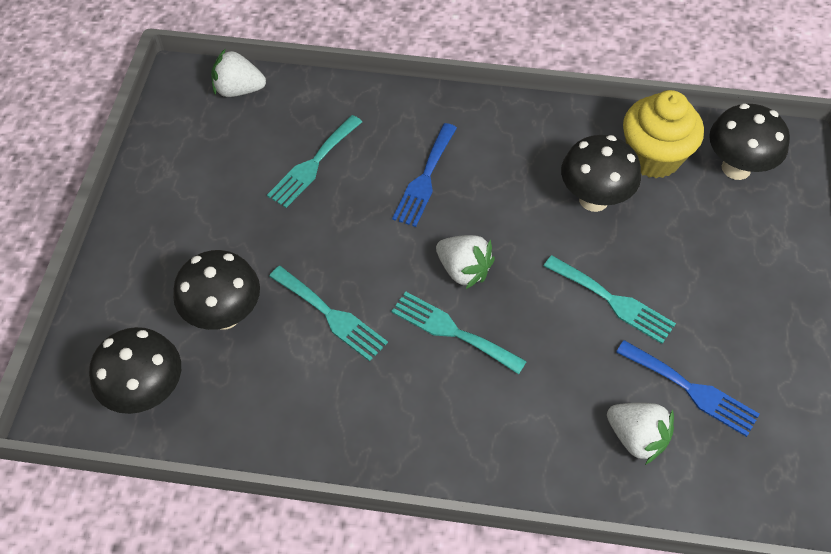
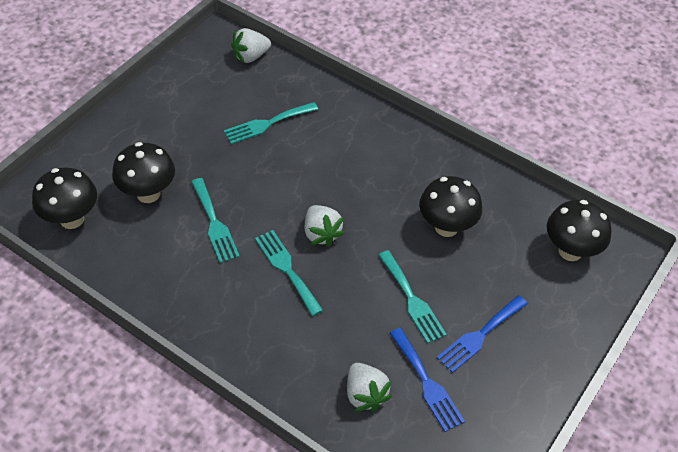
camera: 25 degrees right, 5 degrees down
(238, 90) = (250, 56): white strawberry -> white strawberry turned 60 degrees counterclockwise
(425, 179) = (336, 164): blue fork -> blue fork (480, 335)
(653, 157) = (511, 217): yellow cupcake -> none

